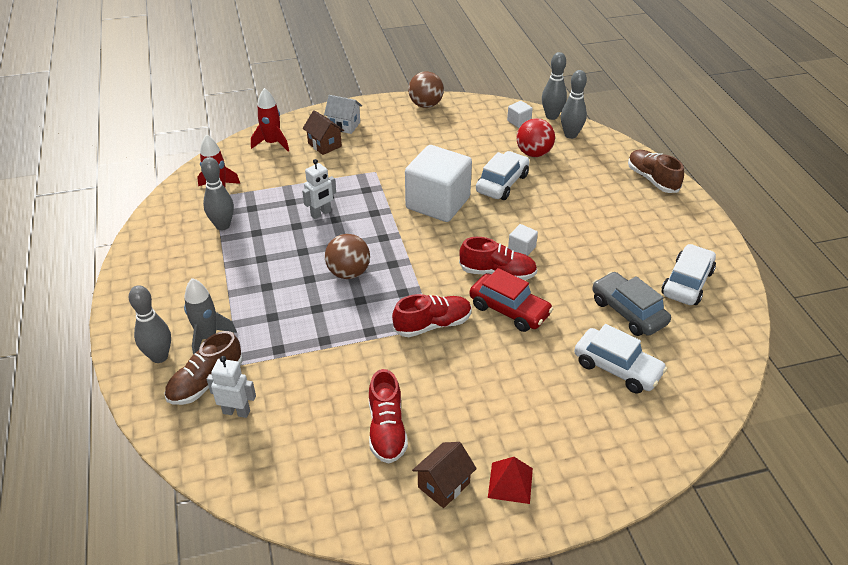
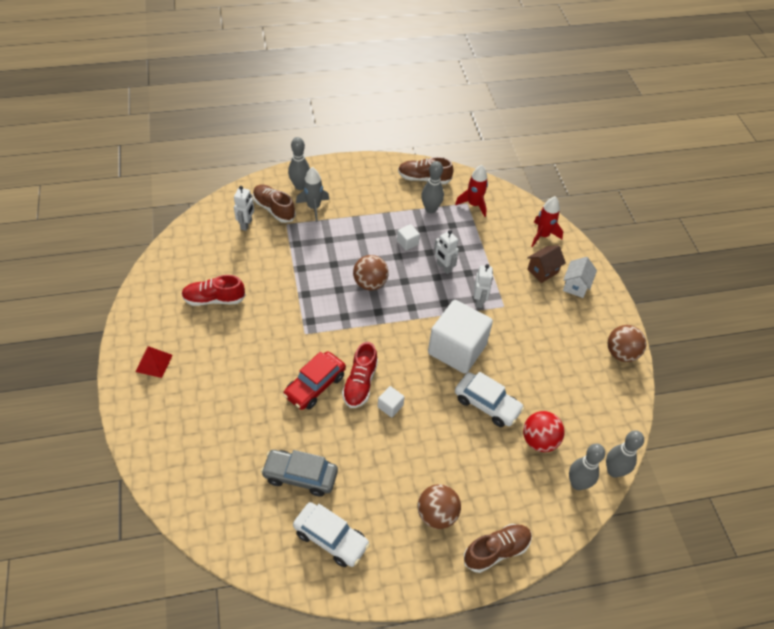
camera: 90 degrees right, 10 degrees up
(164, 232) = (424, 178): none -> brown shoe
(369, 188) = (479, 301): none -> white robot
(432, 325) = (306, 332): red shoe -> none
(443, 485) = (162, 326): brown house -> none
(519, 121) = (599, 436): white cube -> white cube (407, 242)
(617, 368) = (239, 452): white car -> none
(628, 312) = (300, 476): grey car -> grey car turned 135 degrees counterclockwise
(632, 214) = (437, 514): none -> brown ball

